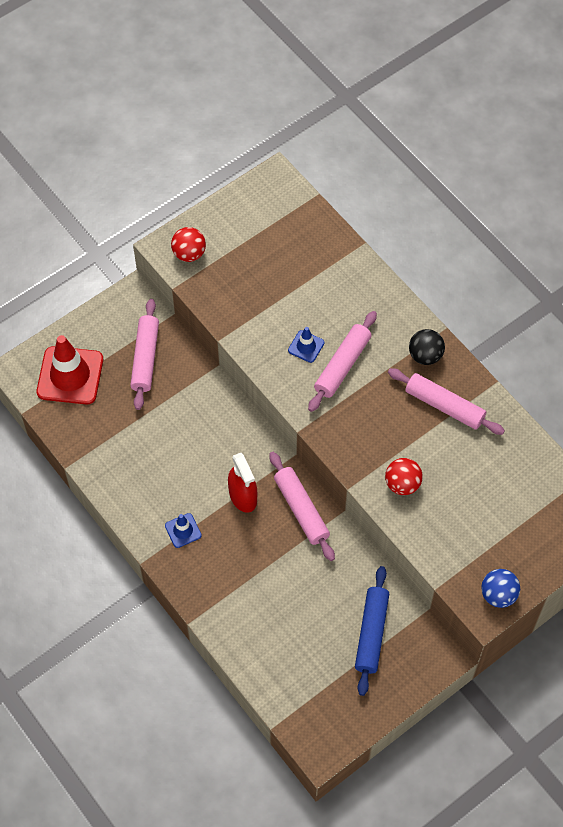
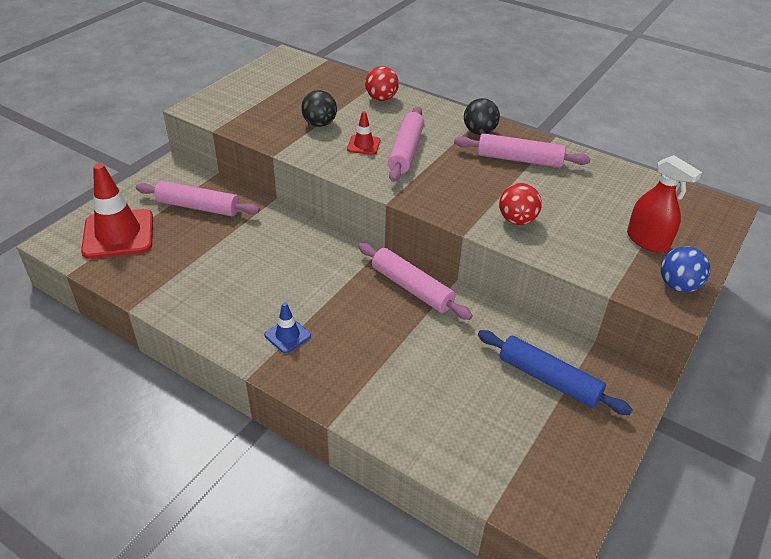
camera: 20 degrees left, 20 degrees down
(145, 358) = (198, 207): pink rolling pin -> pink rolling pin turned 60 degrees counterclockwise
(189, 254) = (221, 107): red ball -> red ball (381, 98)
(243, 496) = (344, 291): red spray bottle -> red spray bottle (647, 241)
(275, 303) = (319, 124): none -> black ball
(306, 346) = (363, 145): blue traffic cone -> red traffic cone
(371, 633) = (548, 379): blue rolling pin -> blue rolling pin turned 45 degrees counterclockwise

